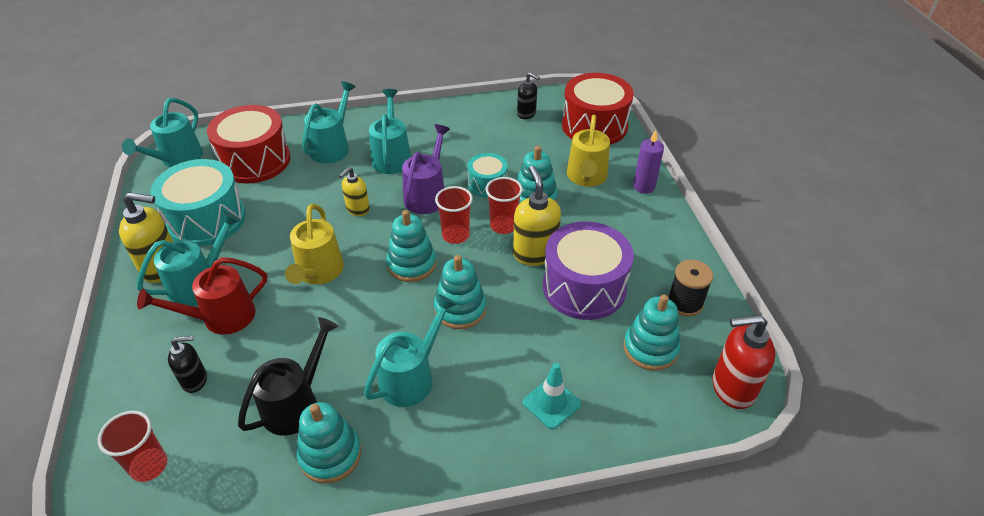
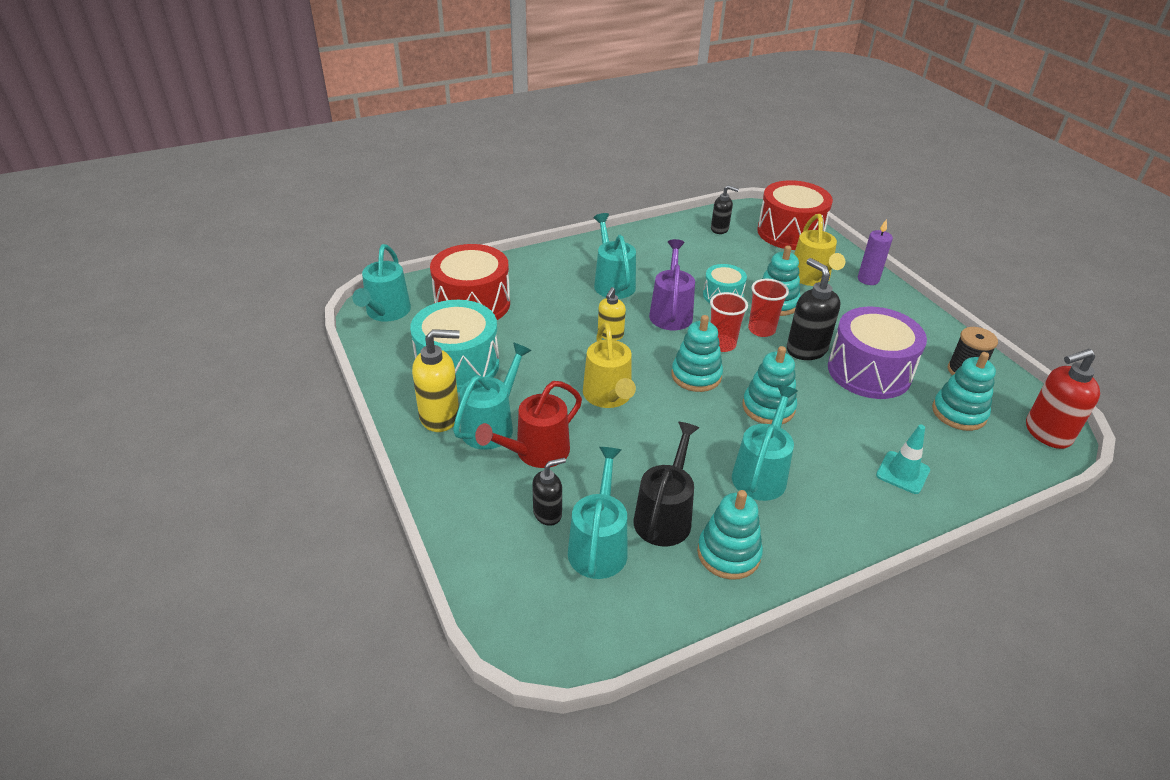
camera: 15 degrees left, 5 degrees down
(149, 466) = (553, 599): red cup -> none
(332, 147) = (546, 281): turquoise watering can -> turquoise watering can (599, 545)
(534, 253) = (806, 349): yellow soap dispenser -> black soap dispenser

